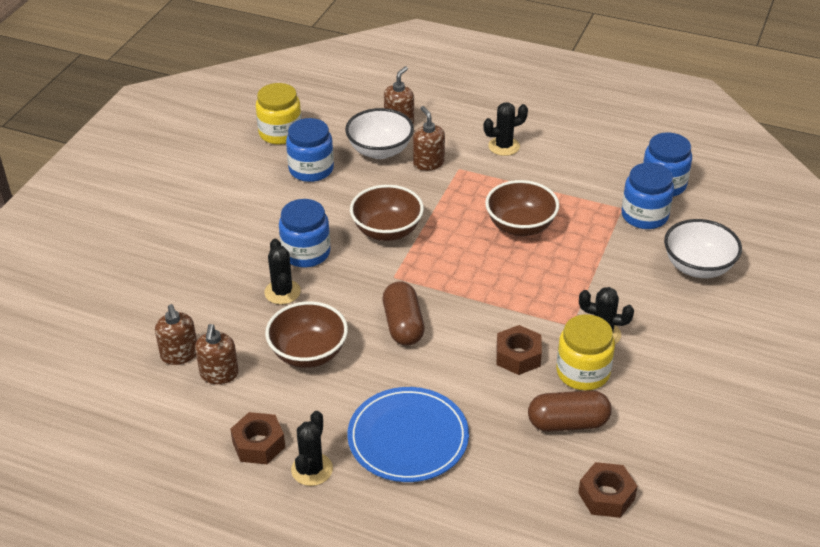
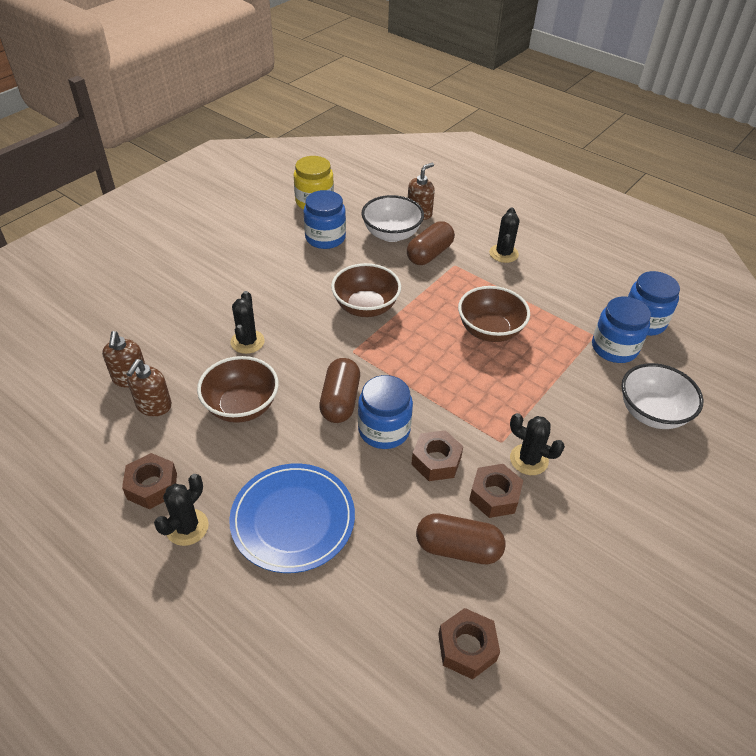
camera: 15 degrees right, 5 degrees up
(306, 253) = (285, 310): blue jar -> blue jar (384, 430)
(428, 163) = (429, 254): brown soap dispenser -> brown capsule
(504, 146) = (503, 253): black cactus -> black cactus turned 75 degrees counterclockwise
(583, 372) = (494, 496): yellow jar -> brown nut

